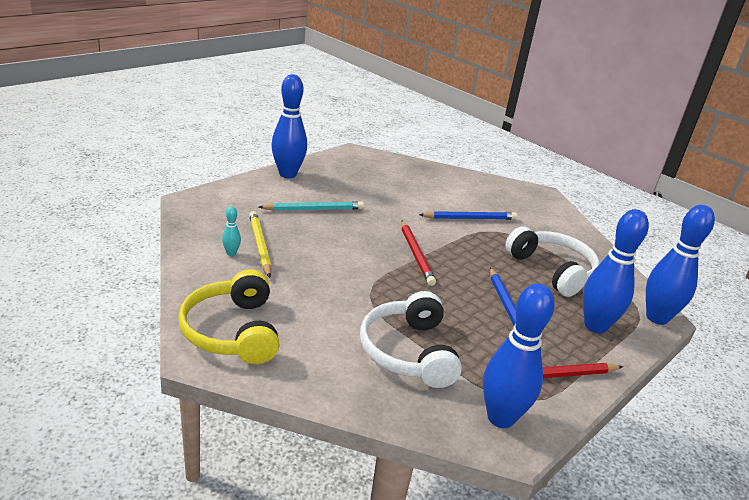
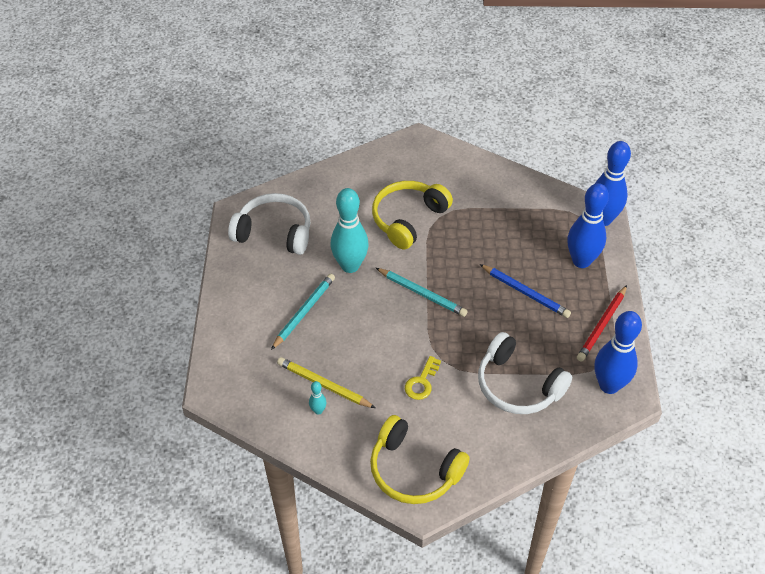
camera: 40 degrees left, 20 degrees up
(287, 174) = (231, 290): blue bowling pin -> none
(331, 293) = (422, 382): none -> yellow key
(386, 211) = (350, 265): none -> turquoise bowling pin
(416, 254) = (422, 294): red pencil -> turquoise pencil
(470, 218) = (408, 219): blue pencil -> yellow headphones
(552, 270) = (510, 228): white headphones -> white headphones (274, 232)

